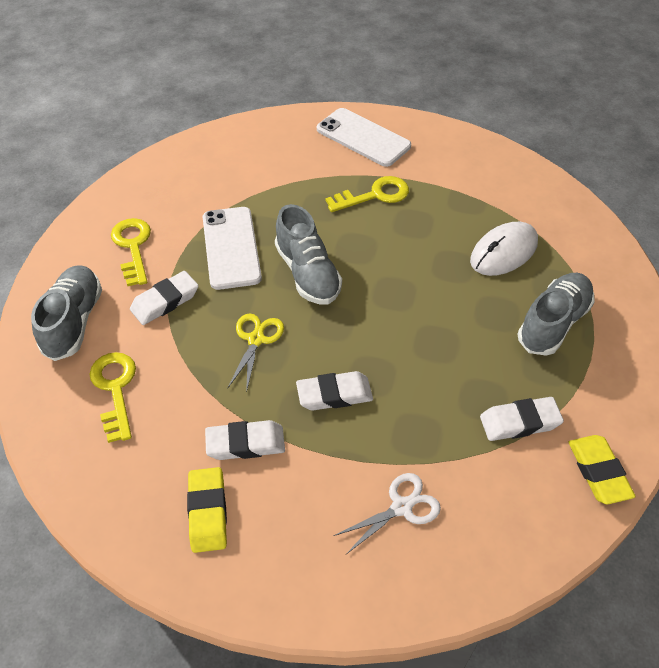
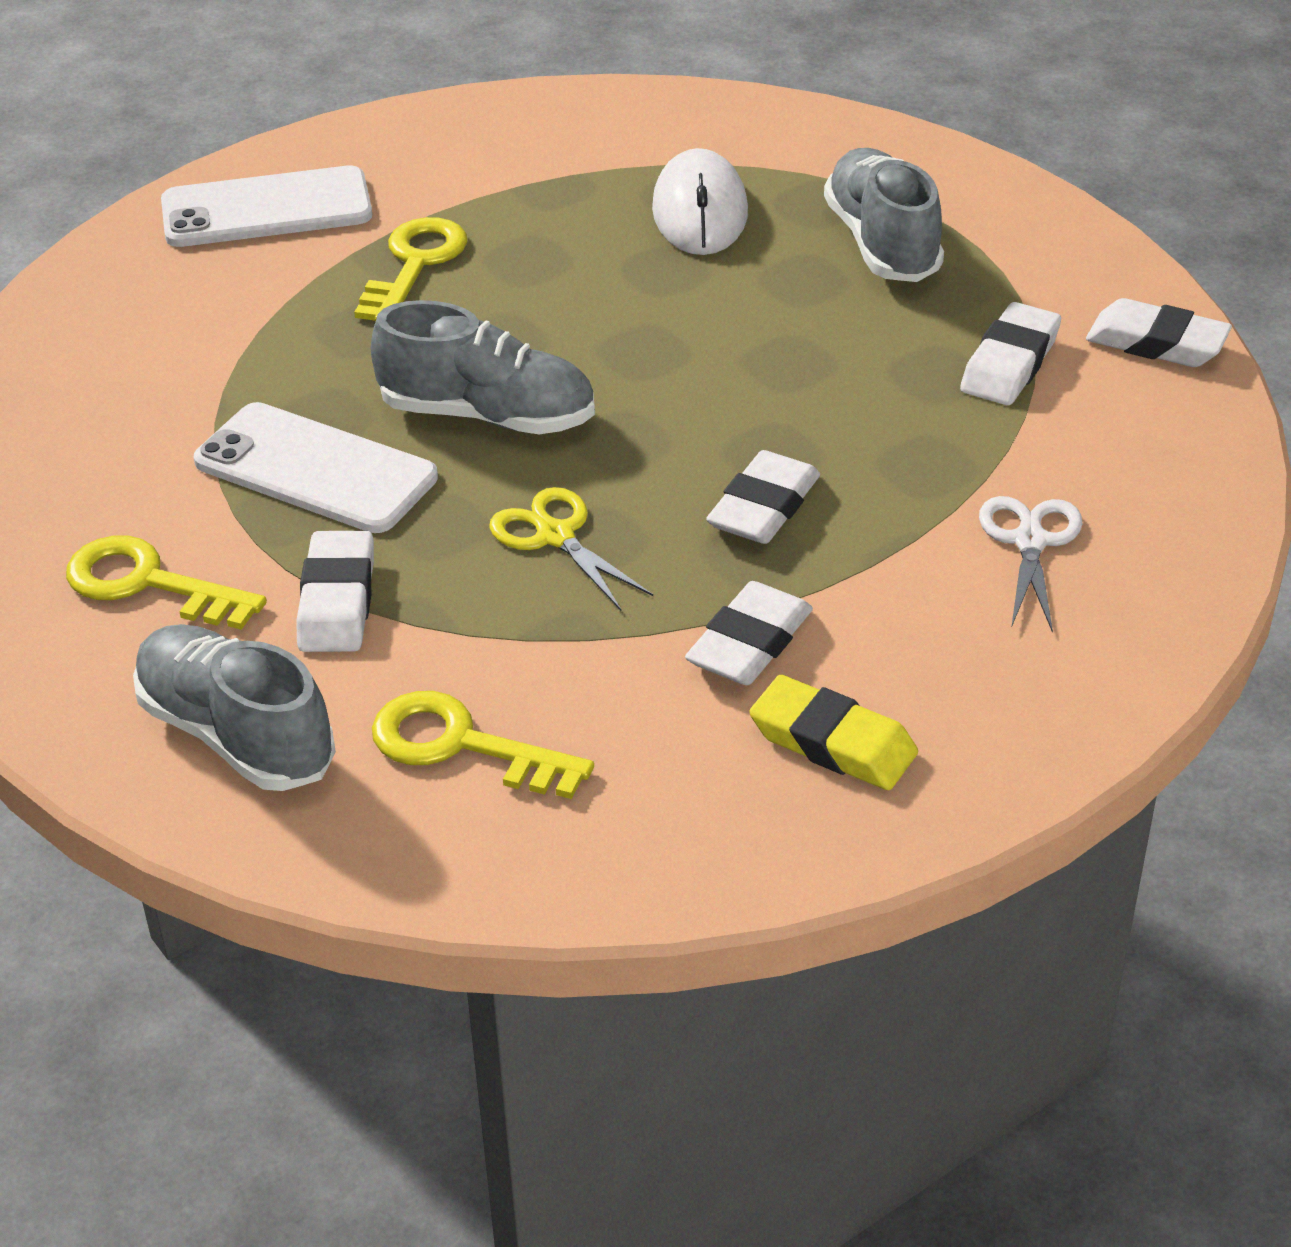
camera: 50 degrees left, 10 degrees down
(598, 472) = (1156, 343): yellow eraser -> white eraser

